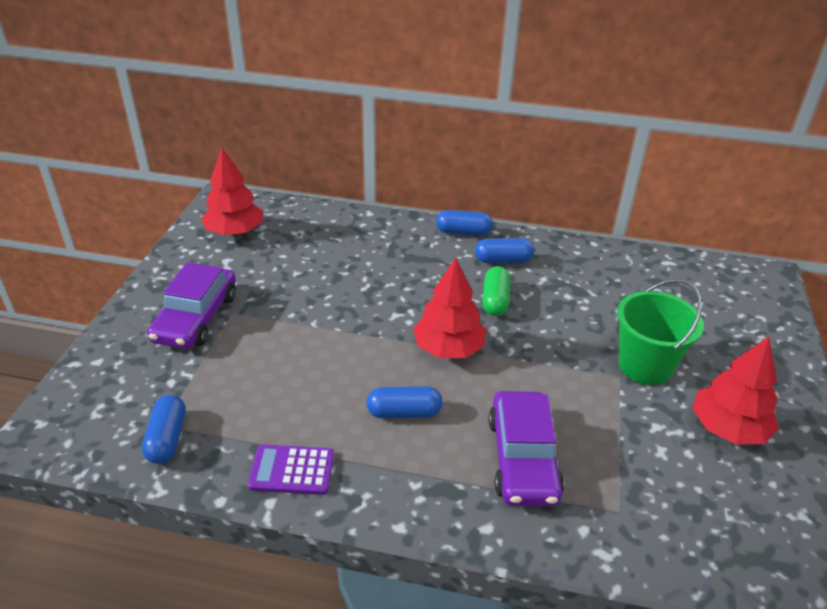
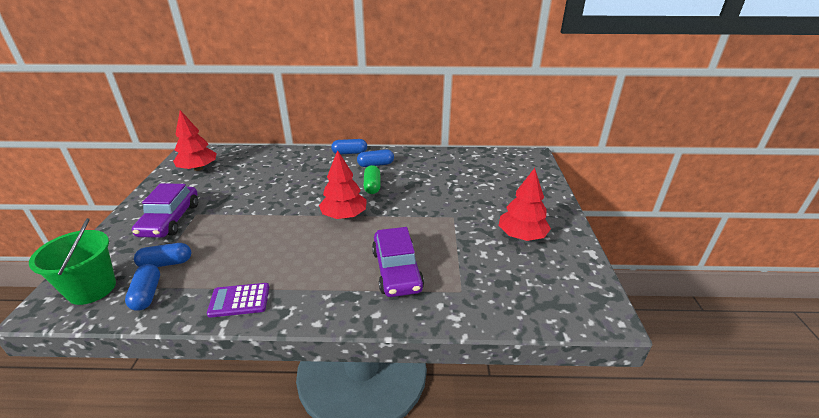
camera: 10 degrees left, 5 degrees down
(404, 412) = (316, 255): blue capsule -> blue capsule (166, 263)
(645, 365) = (468, 209): green bucket -> green bucket (92, 289)

